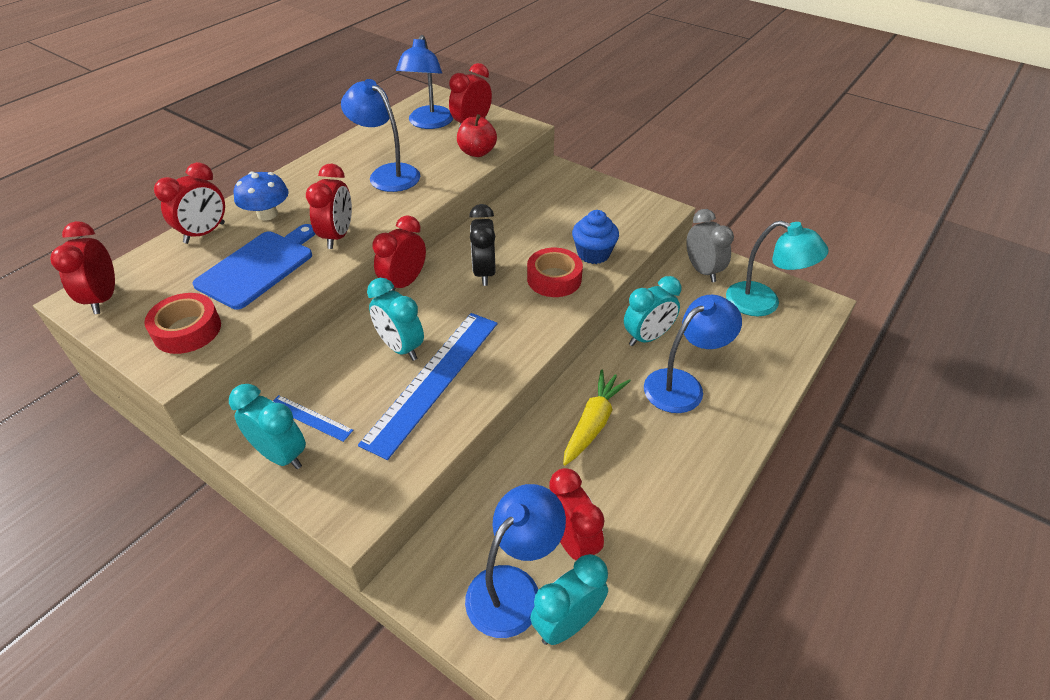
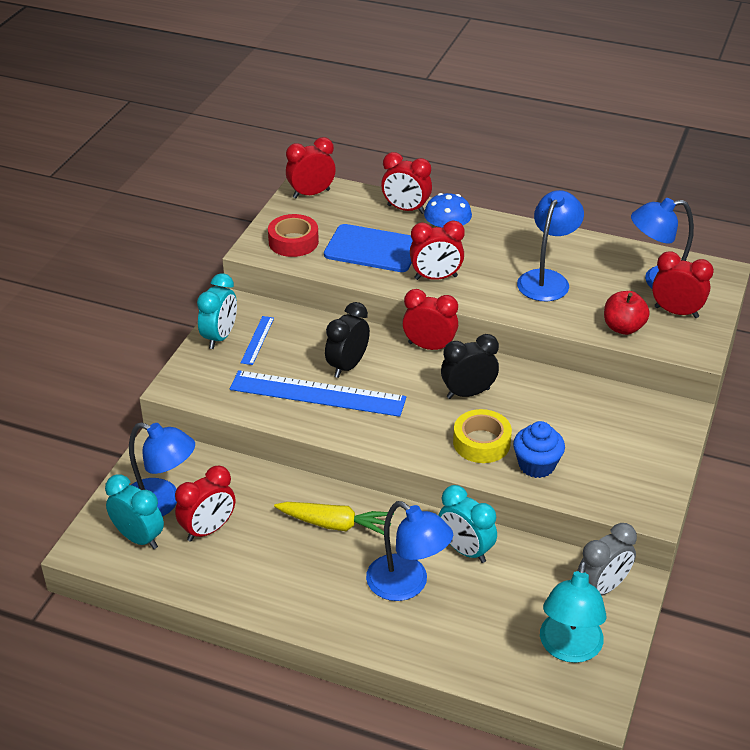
camera: 75 degrees right, 5 degrees down
(400, 347) = (347, 366): turquoise clock -> black clock
(554, 279) = (481, 442): red tape -> yellow tape

